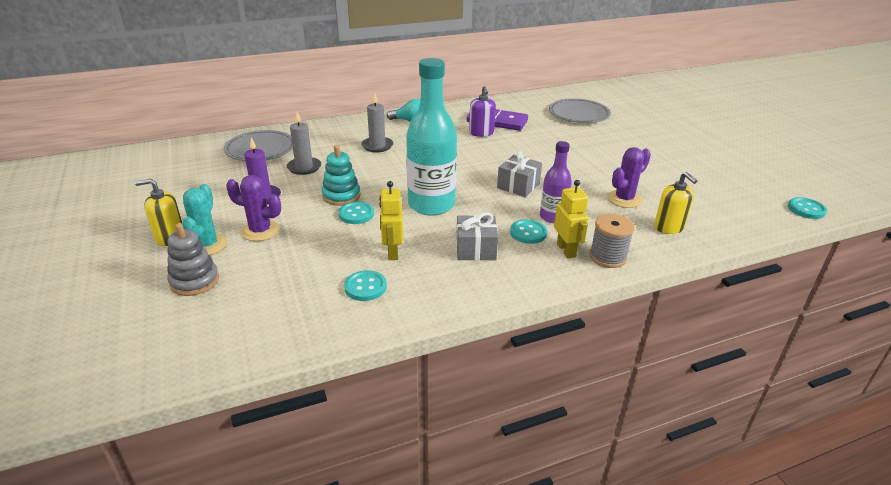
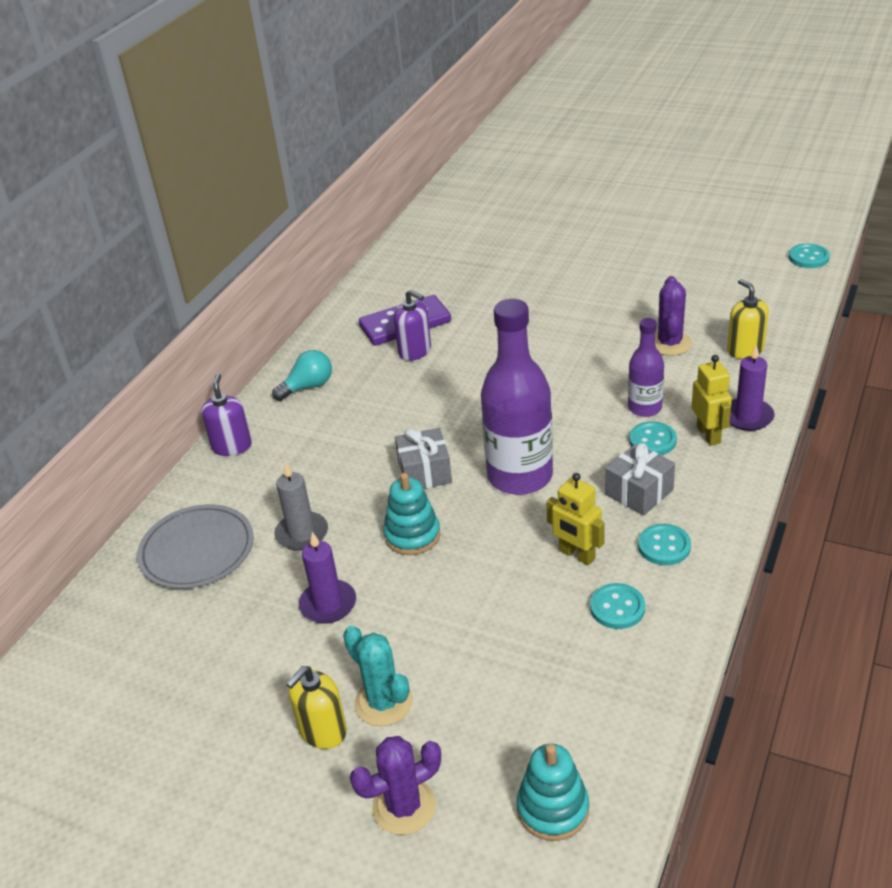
camera: 40 degrees left, 5 degrees up
(173, 340) = (553, 809): none -> turquoise stacking toy
(194, 281) = (452, 745): grey stacking toy -> none
(260, 231) = (407, 640): purple cactus -> purple cactus (404, 807)
(341, 124) = (232, 446): none -> purple soap dispenser
(356, 214) = (468, 543): turquoise button -> turquoise button (664, 546)
(377, 146) = (332, 446): grey candle -> none
(431, 205) = (520, 476): turquoise bottle -> purple bottle
(518, 186) = (560, 394): grey gift -> grey gift (425, 472)
(566, 250) = (709, 435): yellow robot -> yellow robot turned 45 degrees clockwise
(578, 114) = (472, 260): grey plate -> none
(607, 257) = (747, 417): grey spool -> purple candle
(669, 227) = (745, 350): yellow soap dispenser -> yellow soap dispenser turned 135 degrees counterclockwise

